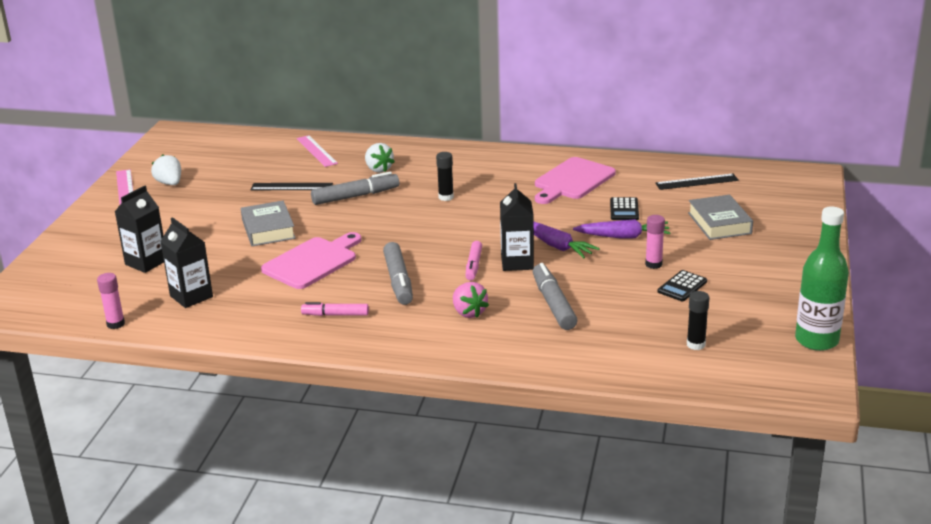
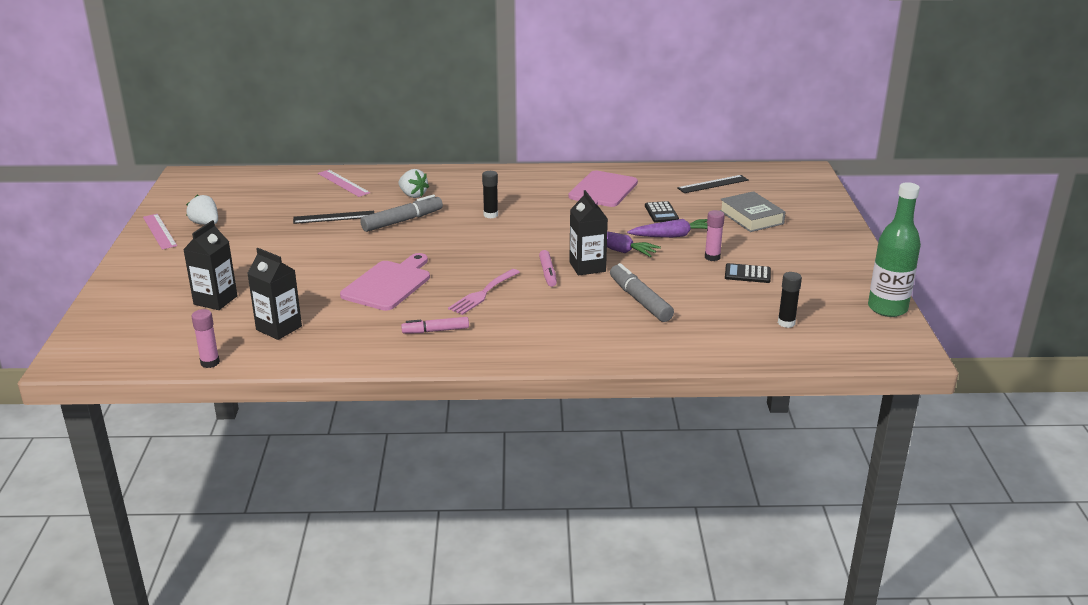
camera: 15 degrees left, 0 degrees up
(268, 229) = (329, 258): grey book -> none
(398, 281) = (482, 294): grey marker -> pink fork
(469, 312) = (564, 316): pink strawberry -> none
(682, 286) = (747, 274): black calculator -> black calculator turned 75 degrees clockwise

